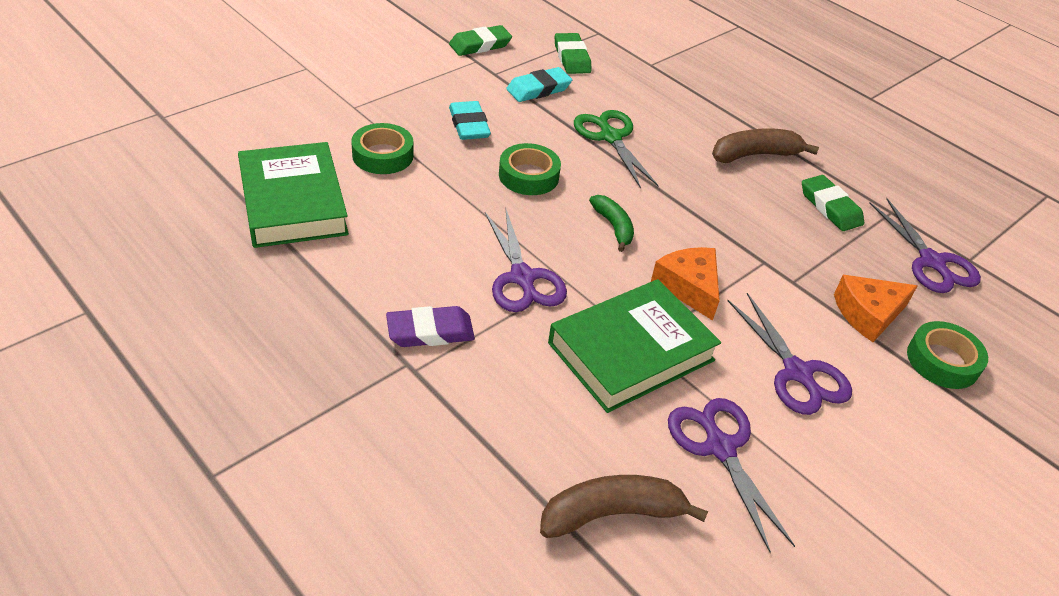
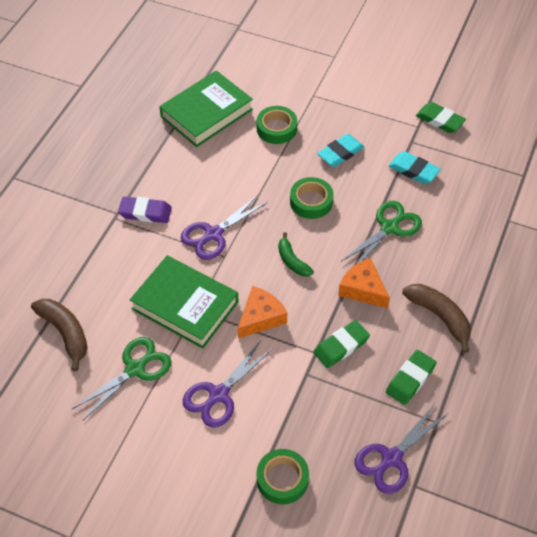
camera: 70 degrees right, 10 degrees up
(430, 331) = (145, 212): purple eraser -> purple eraser turned 45 degrees counterclockwise
(572, 58) = (472, 173): green eraser -> green eraser (341, 346)
(613, 226) = (292, 261): green banana -> green banana turned 105 degrees clockwise
(720, 447) = (135, 369): purple scissors -> green scissors
(868, 314) = (302, 425): orange cheese -> orange cheese (363, 289)

